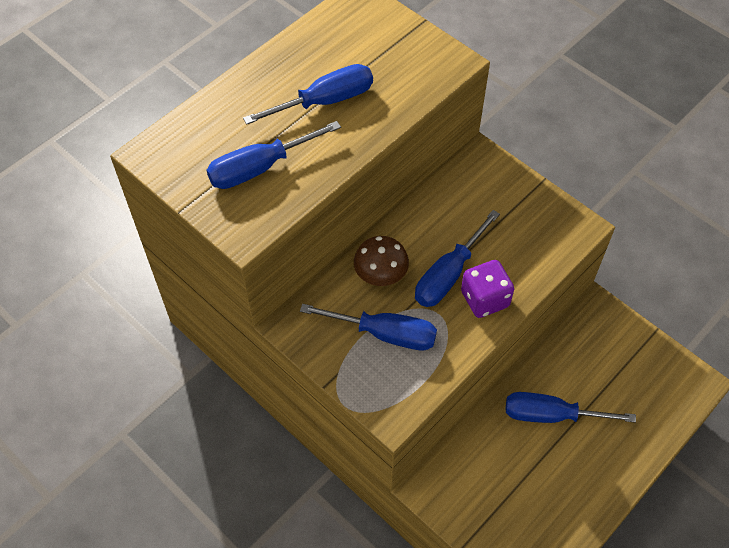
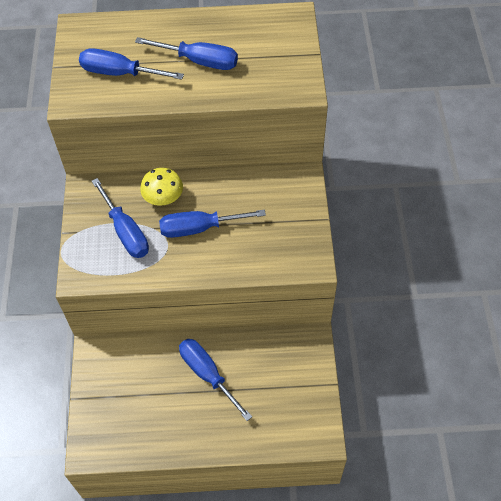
camera: 45 degrees right, 0 degrees up
(380, 273) = (163, 197): brown mushroom -> yellow mushroom
(484, 299) = (203, 258): purple dice -> none

